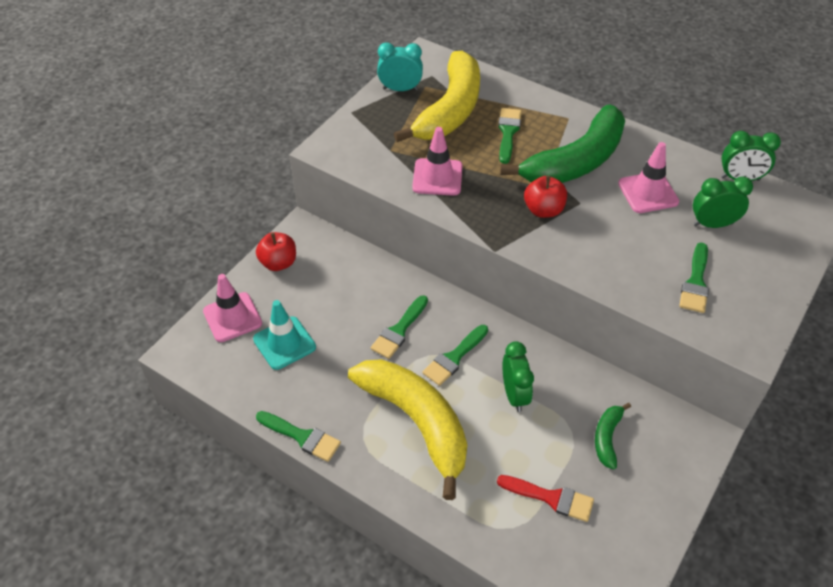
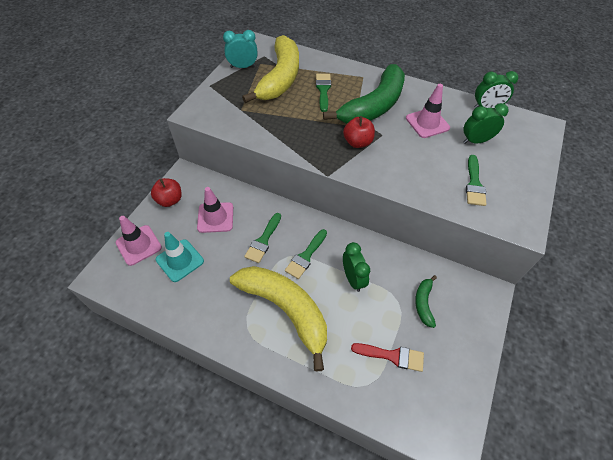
camera: 10 degrees left, 5 degrees up
(302, 437) = (200, 333): green brush -> none
(437, 177) = (278, 126): pink traffic cone -> pink traffic cone (215, 217)

